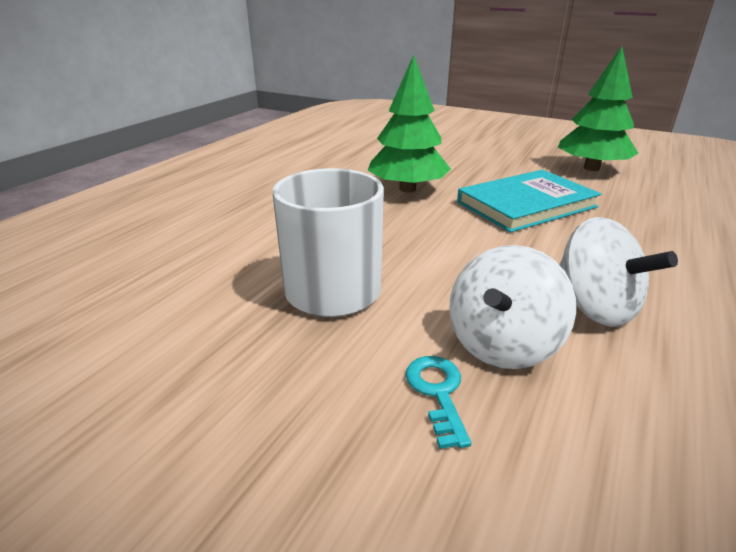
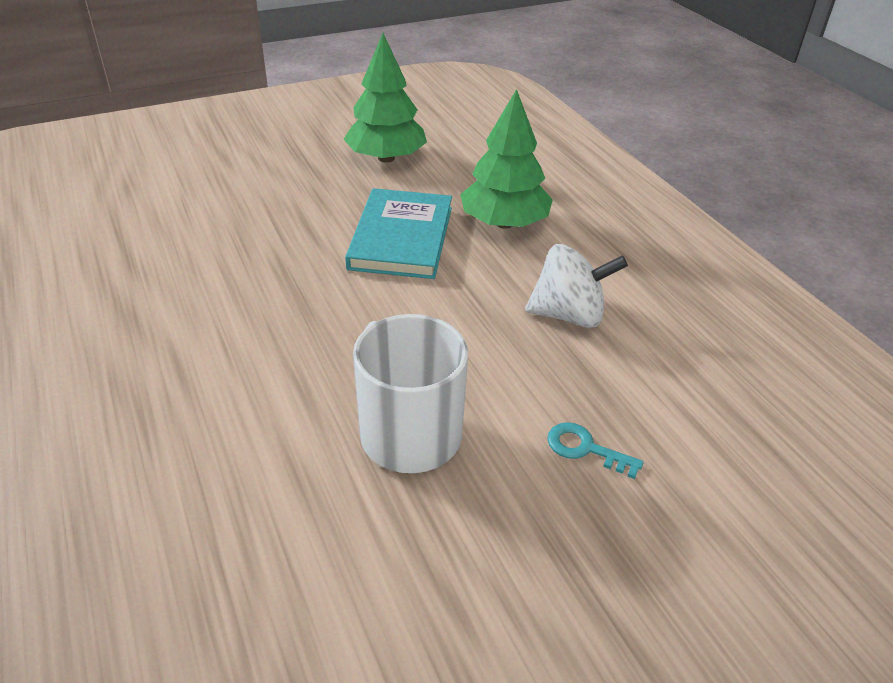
camera: 55 degrees left, 10 degrees up
(407, 189) = (278, 280): green tree -> green tree (504, 223)
(502, 345) = (566, 385): white spinning top -> none

